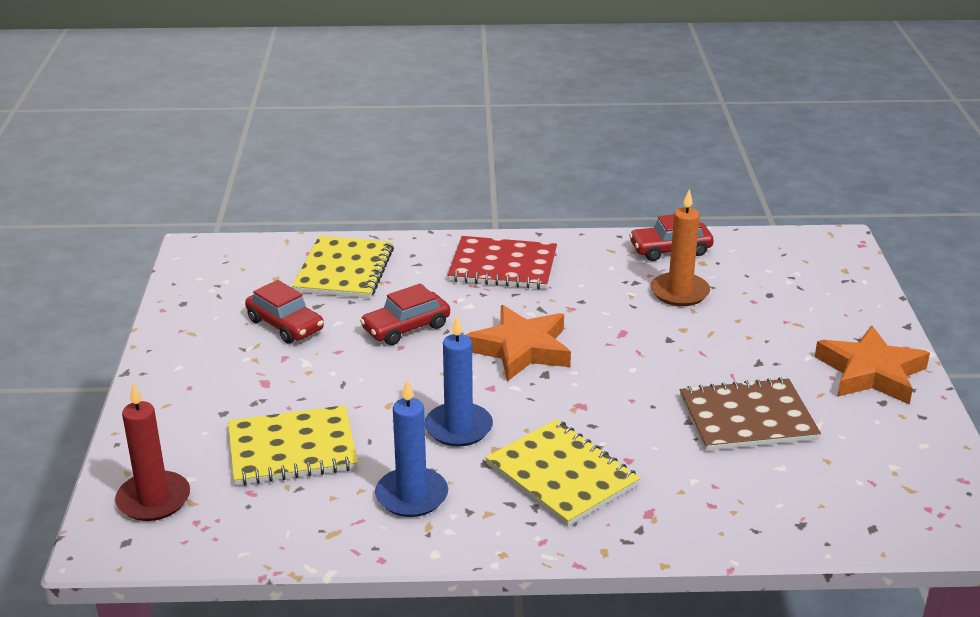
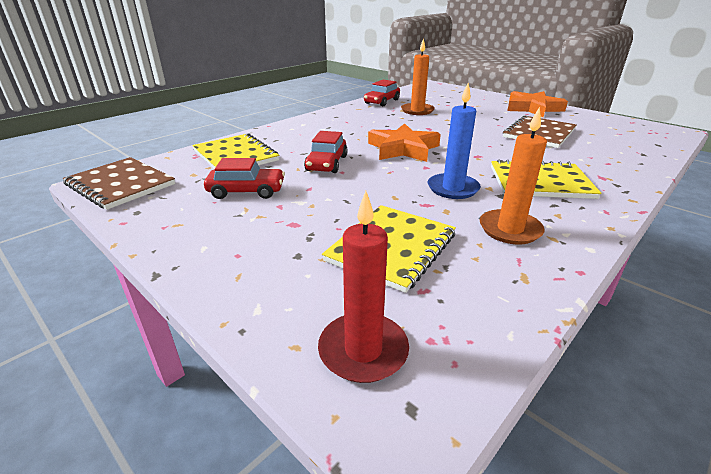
camera: 45 degrees left, 0 degrees up
(209, 262) = (120, 184): none -> brown notebook
(412, 496) = (510, 229): blue candle -> orange candle
(503, 266) = (323, 127): red notebook -> none

